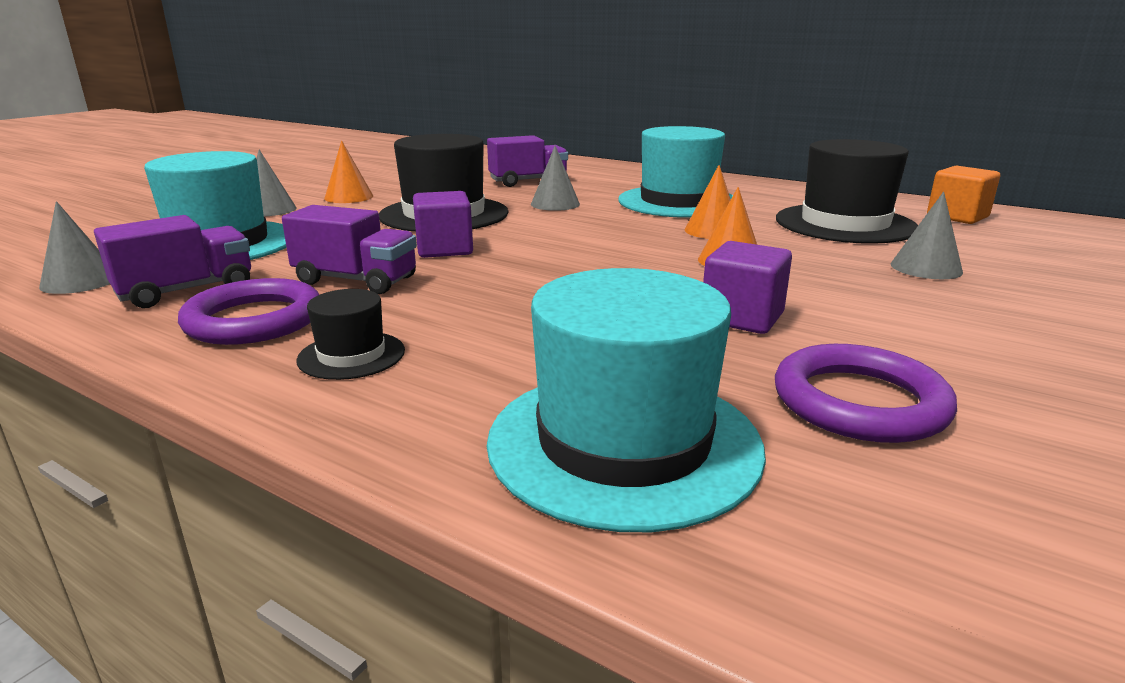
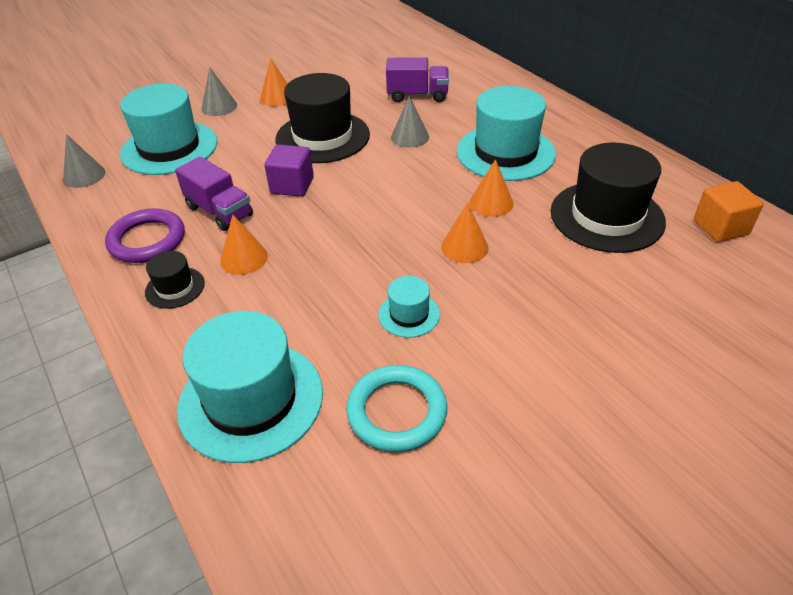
camera: 25 degrees right, 20 degrees up
(186, 291) = (129, 200): purple truck -> none
(441, 312) = (244, 258): none -> orange cone
(742, 318) = (409, 314): purple cube -> turquoise hat
(859, 402) = (397, 412): purple ring -> turquoise ring
(926, 268) = (600, 293): grey cone -> none

